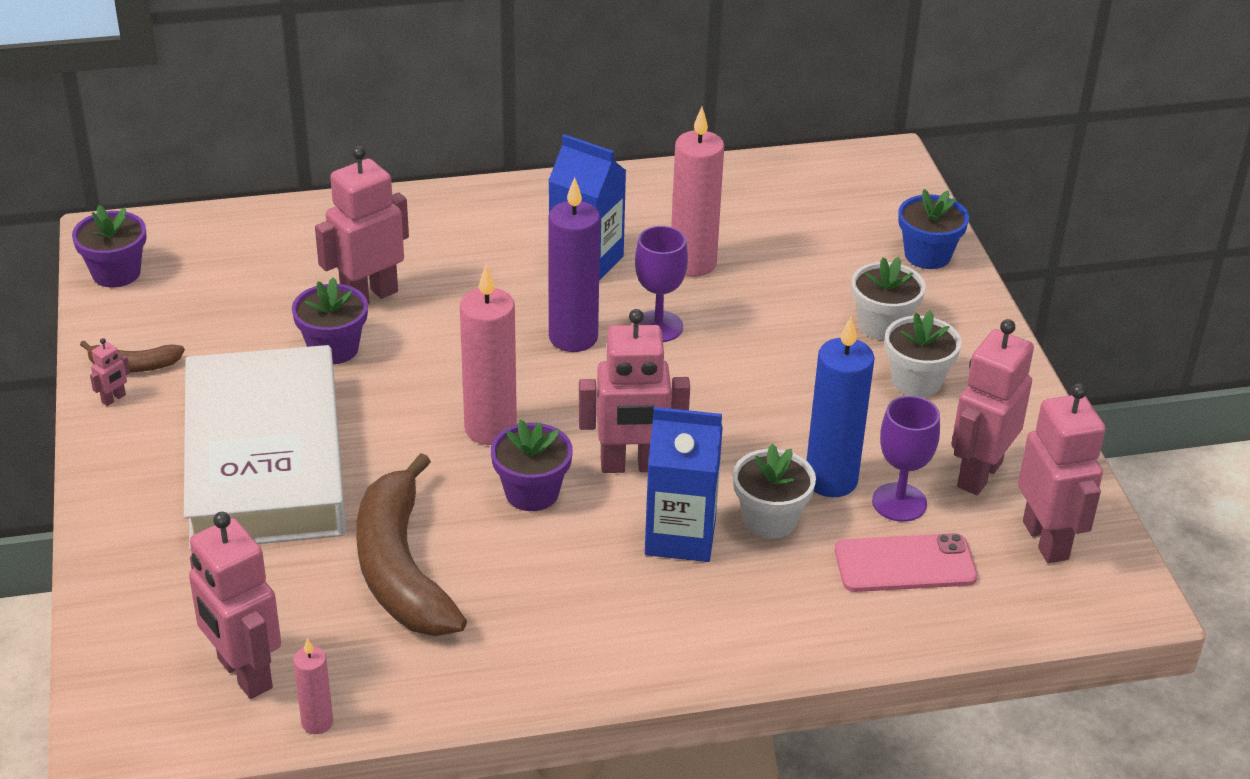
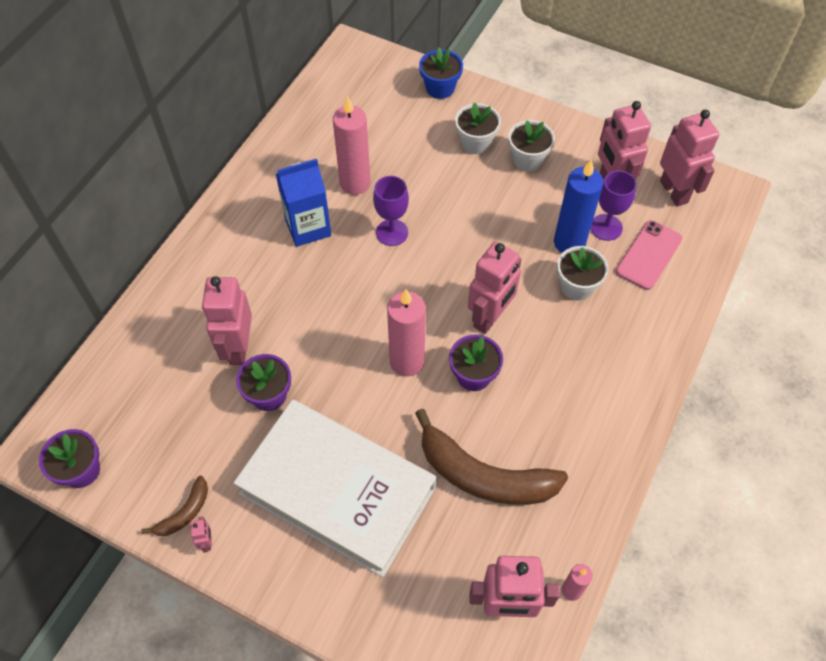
camera: 50 degrees left, 20 degrees up
(573, 338) = (366, 275): purple candle -> none
(680, 536) = (559, 332): blue carton -> none
(1046, 540) = (674, 192): pink robot -> pink robot turned 45 degrees clockwise

